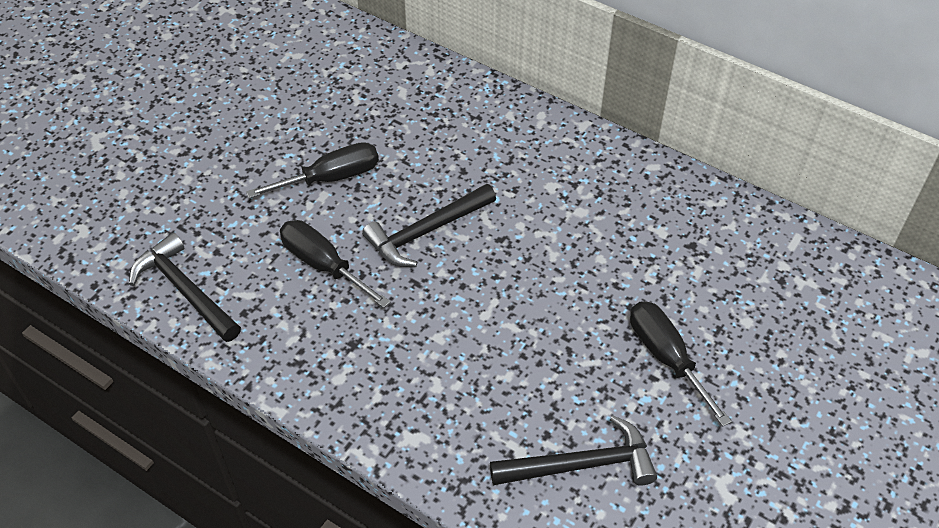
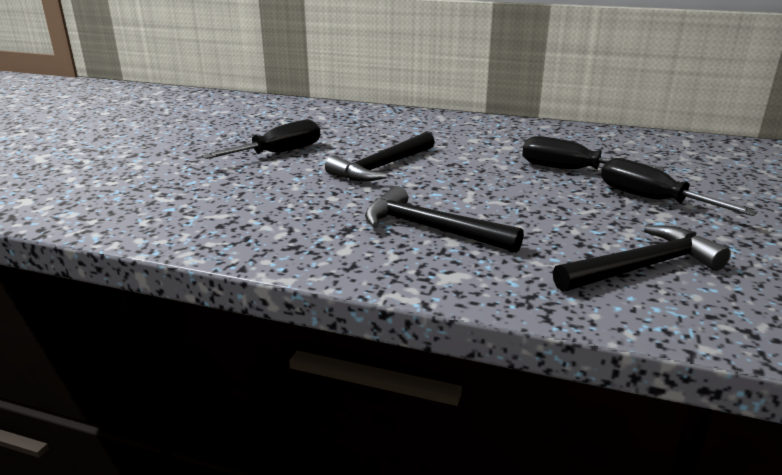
camera: 15 degrees left, 25 degrees down
(185, 290) = (149, 219): black hammer -> black hammer (431, 228)
(323, 265) = (293, 191): black screwdriver -> black screwdriver (570, 170)

